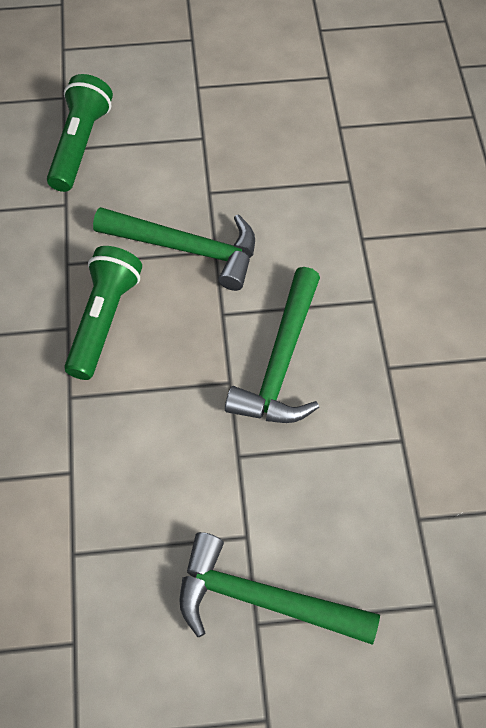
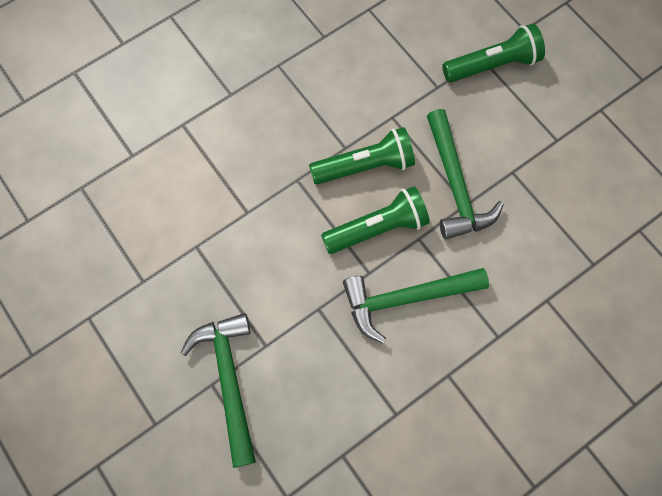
camera: 60 degrees right, 10 degrees up
(184, 347) = (377, 228): none -> green flashlight

